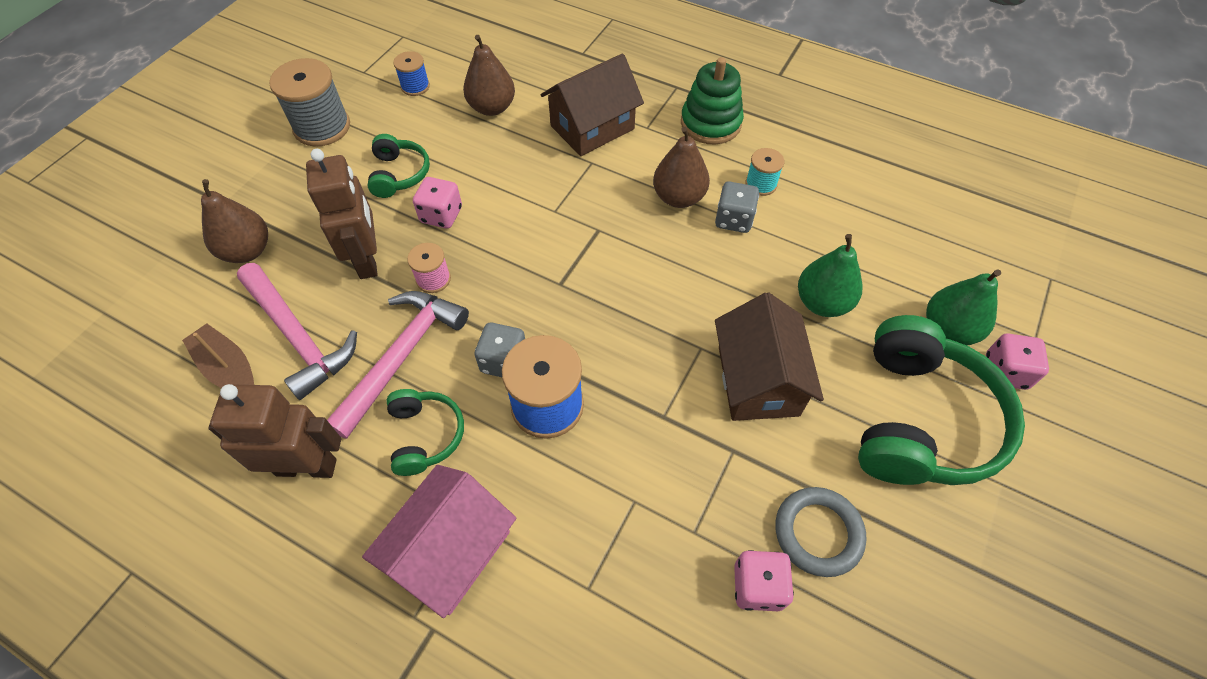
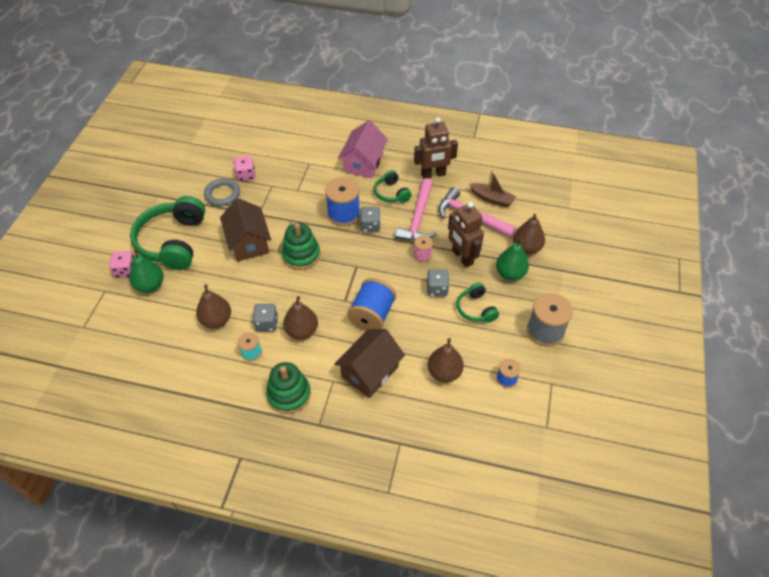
camera: 165 degrees right, 5 degrees down
(441, 215) = (437, 289): pink dice -> grey dice
(562, 198) = (372, 315): none -> blue spool
(656, 328) = (301, 255): none -> green stacking toy
(818, 242) = (216, 320): none -> brown pear
(822, 302) = (216, 285): green pear -> green pear (510, 273)

